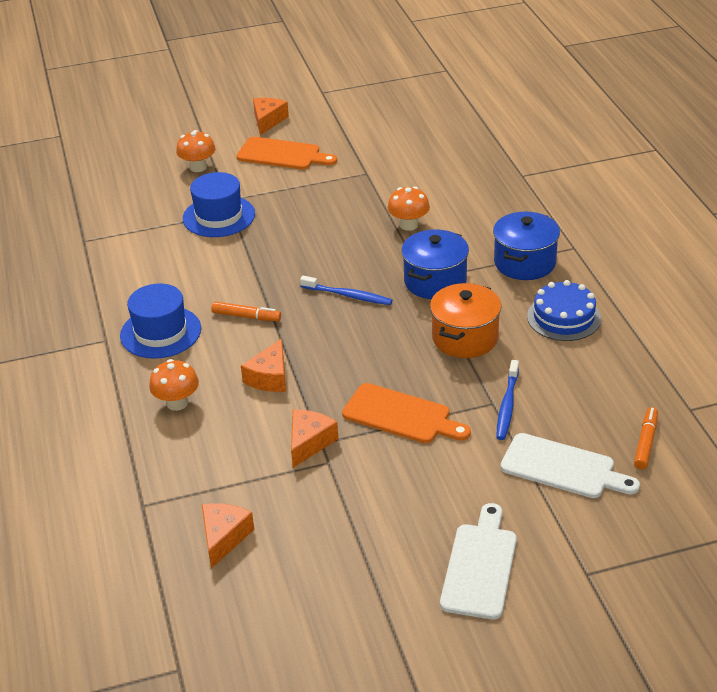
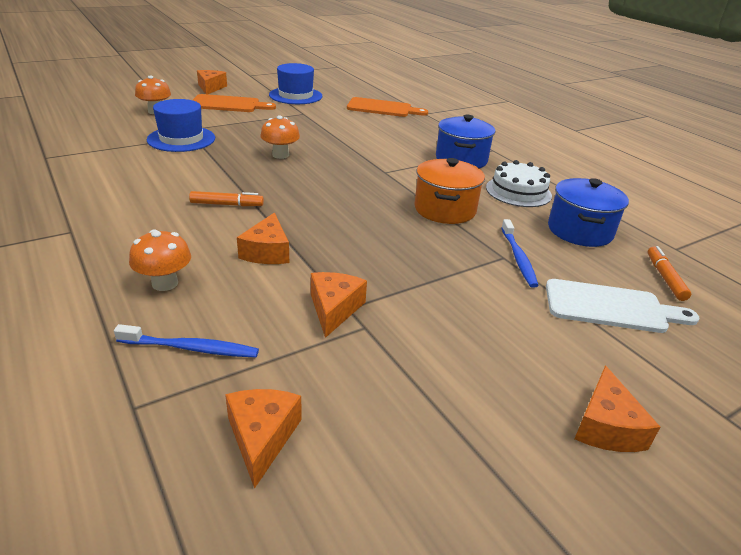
camera: 20 degrees left, 5 degrees down
(160, 332) = (135, 221): blue hat -> blue hat (295, 96)
(348, 295) = (321, 185): blue toothbrush -> blue toothbrush (191, 348)
(401, 415) = (421, 274): orange cutting board -> orange cutting board (382, 108)
(408, 225) = (353, 140): orange mushroom -> orange mushroom (280, 155)
(435, 281) = (394, 173): blue pot -> blue pot (579, 231)
(480, 566) = (606, 426): white cutting board -> orange cheese
(563, 317) = (518, 191): blue cake -> white cake

